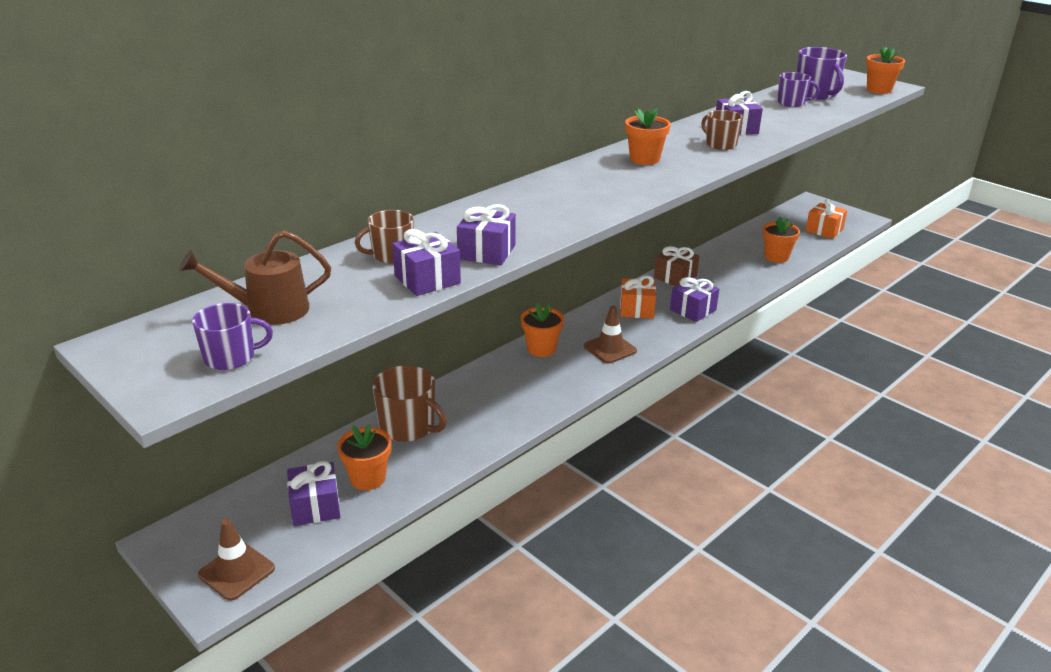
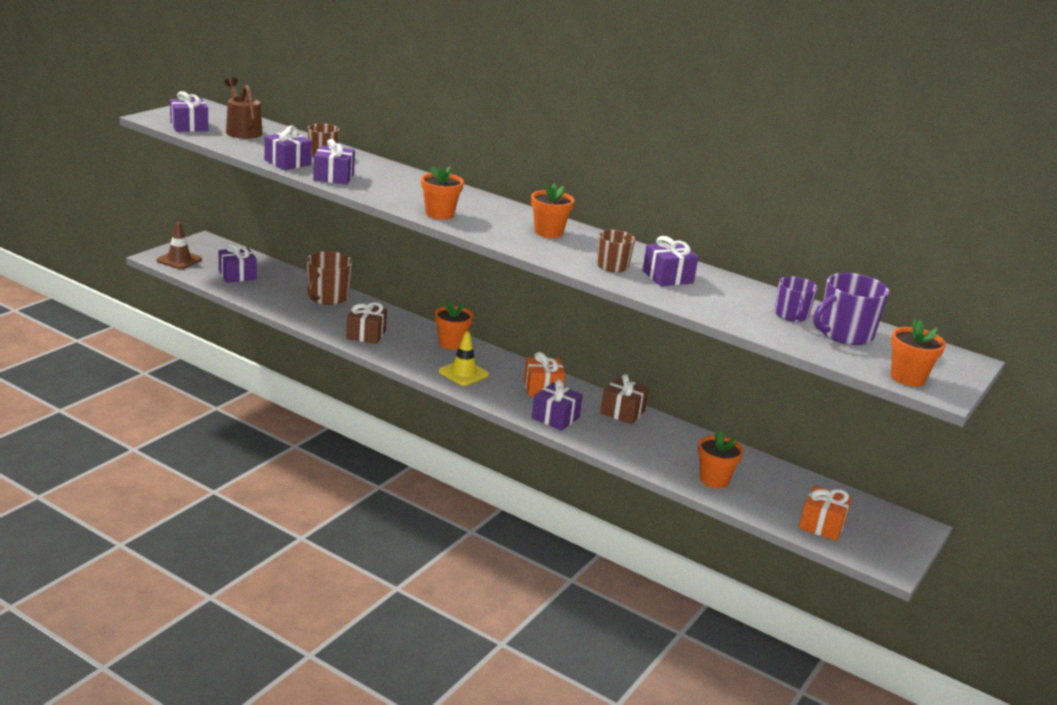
camera: 75 degrees right, 5 degrees down
(231, 357) = (189, 126): purple mug -> purple gift
(368, 478) = (267, 288): orange flower pot -> orange flower pot (439, 214)
(517, 404) = (366, 334): none -> brown gift
(610, 349) = (463, 373): brown traffic cone -> yellow traffic cone

